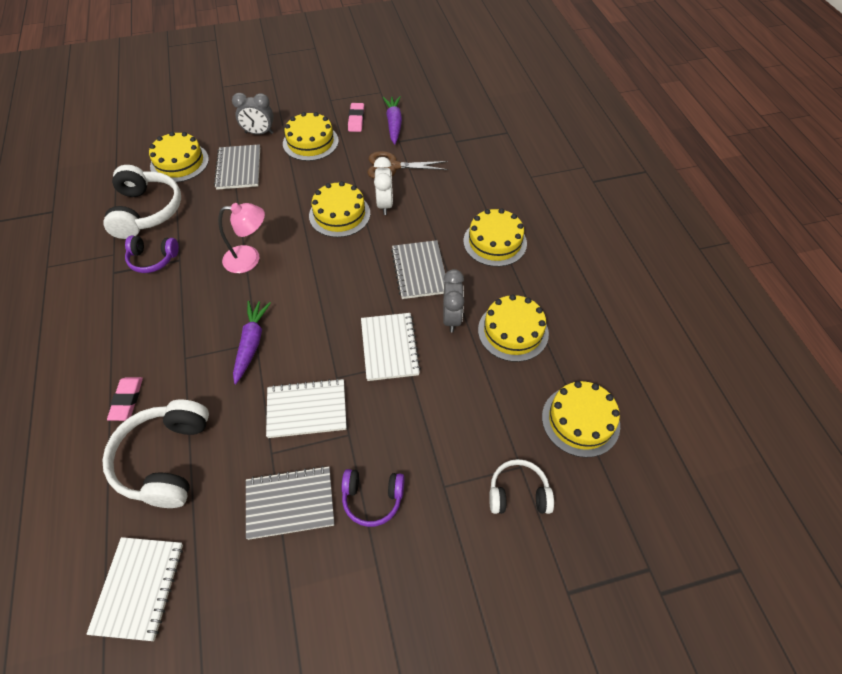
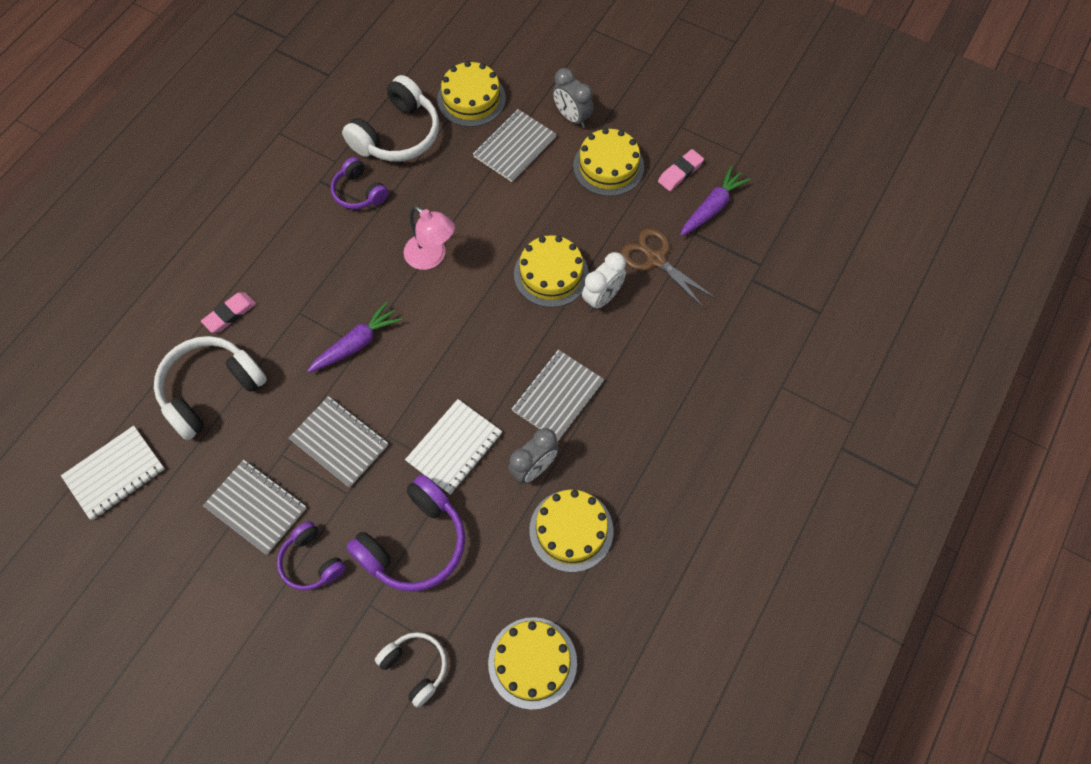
camera: 45 degrees right, 10 degrees up
(307, 409) = (339, 442): white notebook -> grey notebook
(429, 422) = (414, 543): none -> purple headphones
(495, 242) = (659, 427): yellow cake -> none

